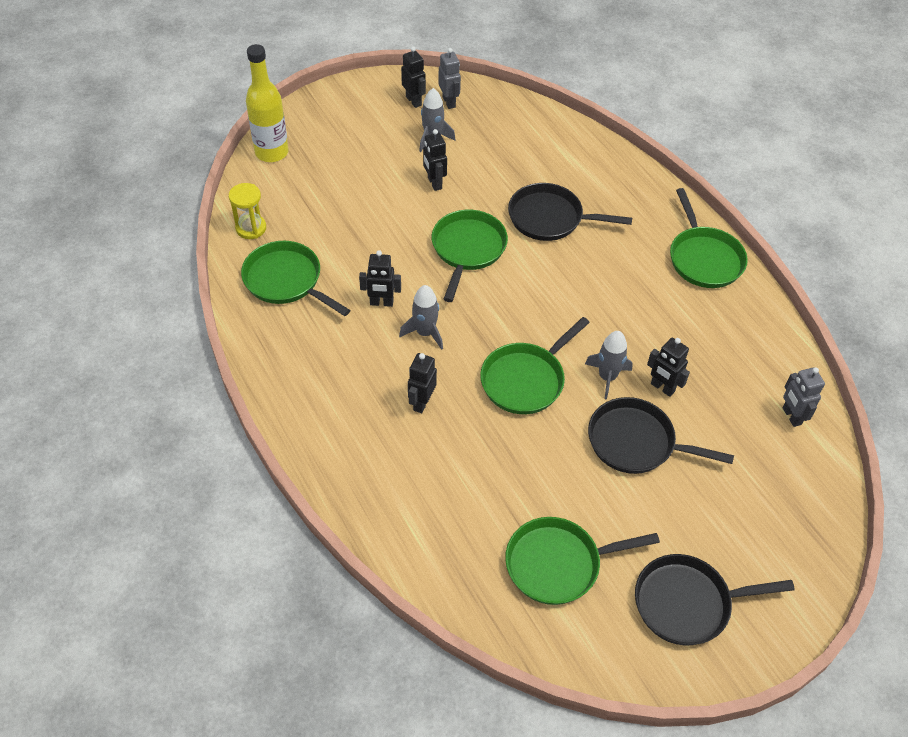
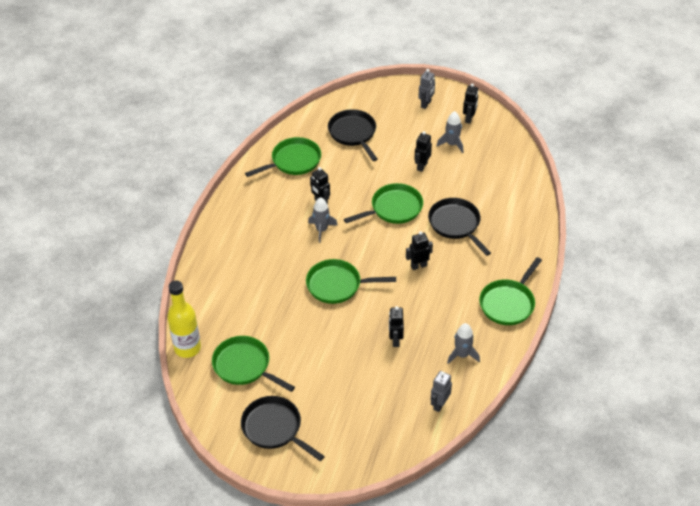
camera: 50 degrees right, 5 degrees down
(251, 228) = (309, 126): yellow hourglass -> none
(272, 152) = (364, 97): yellow bottle -> yellow bottle (187, 348)
(286, 280) = (293, 161): green pan -> green pan turned 60 degrees clockwise
(421, 402) = (279, 257): black robot -> black robot (418, 266)
(449, 102) = (487, 131): grey robot -> grey robot (426, 104)
(607, 377) = (376, 314): grey rocket -> grey rocket (462, 355)
(636, 442) = (348, 351): black pan -> black pan (353, 133)

